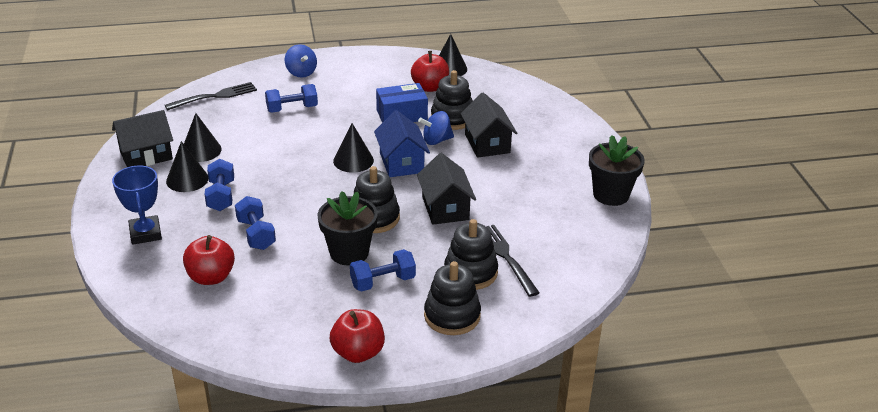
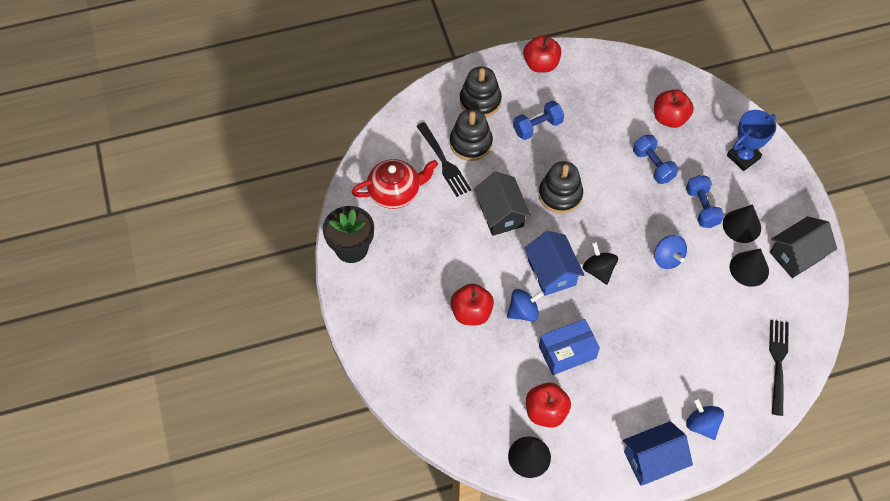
camera: 175 degrees right, 25 degrees up
(145, 233) = (743, 157): blue trophy -> blue trophy turned 75 degrees clockwise
(215, 96) = (778, 363): black fork -> black fork turned 135 degrees clockwise
(279, 163) = (667, 258): none -> blue spinning top
(292, 109) = (686, 349): blue dumbbell -> none
(349, 253) = (571, 153): black flower pot -> none
(350, 60) = (653, 460): none -> blue house
(353, 160) = (598, 270): black cone -> black spinning top
(452, 118) = (512, 353): black stacking toy -> none
(487, 143) = (471, 312): black house -> red apple
(564, 235) = (395, 192): none -> red teapot

